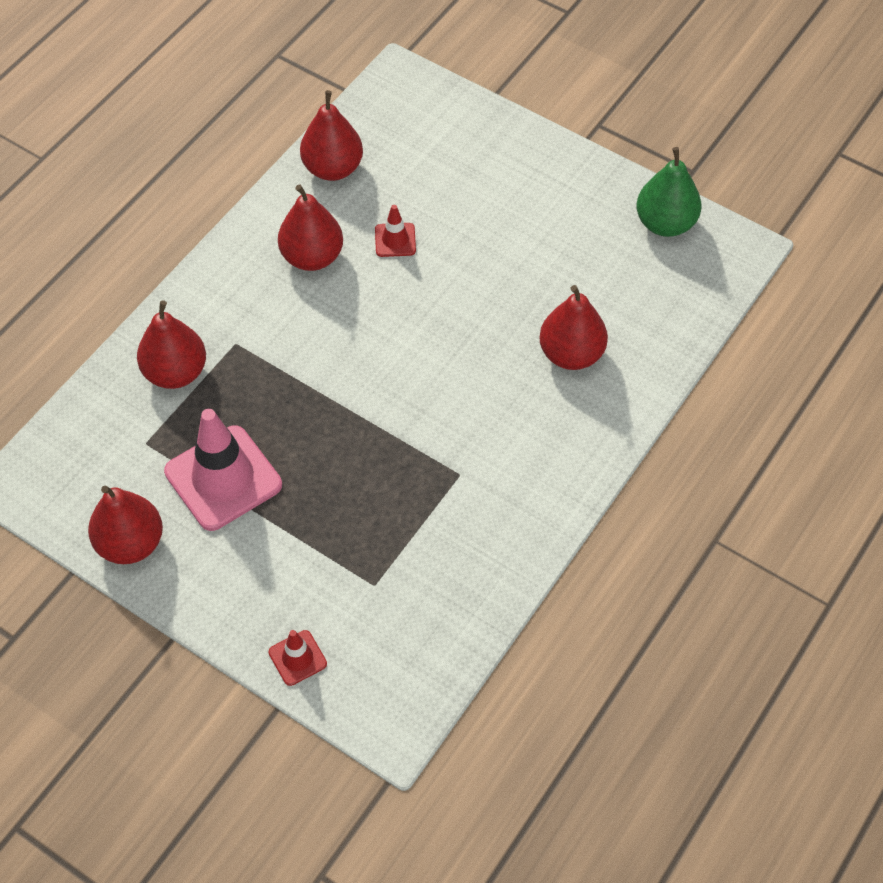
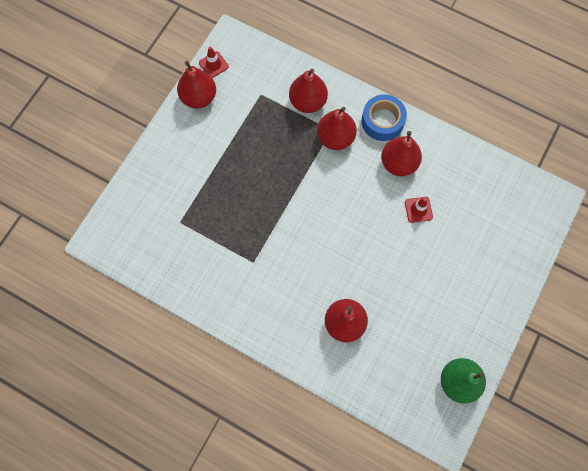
camera: 85 degrees right, 15 degrees up
(223, 478) = (241, 136): pink traffic cone -> none
(233, 270) = (382, 121): none -> blue tape
(297, 658) = (135, 188): red traffic cone -> red traffic cone (213, 64)
(333, 168) = (469, 167): red pear -> red pear (335, 138)

